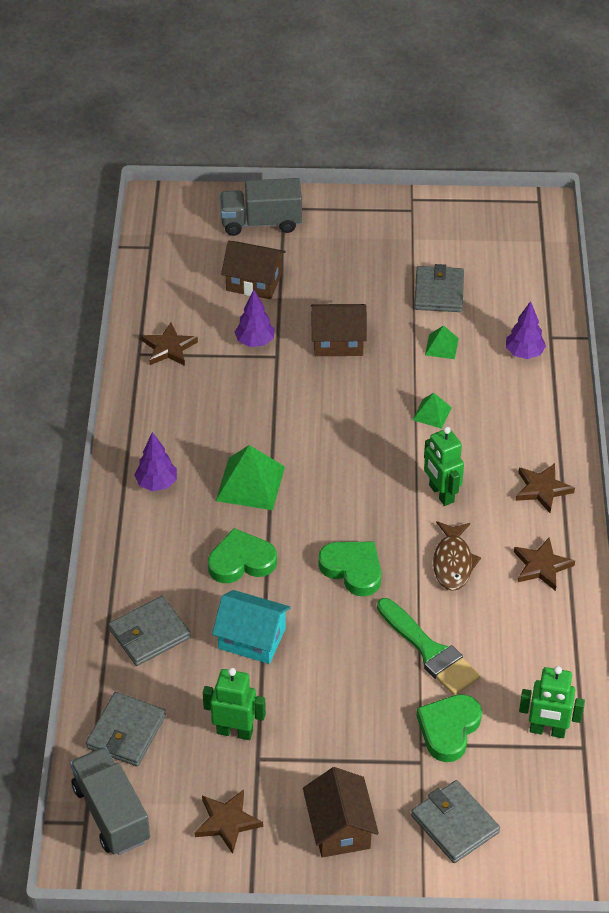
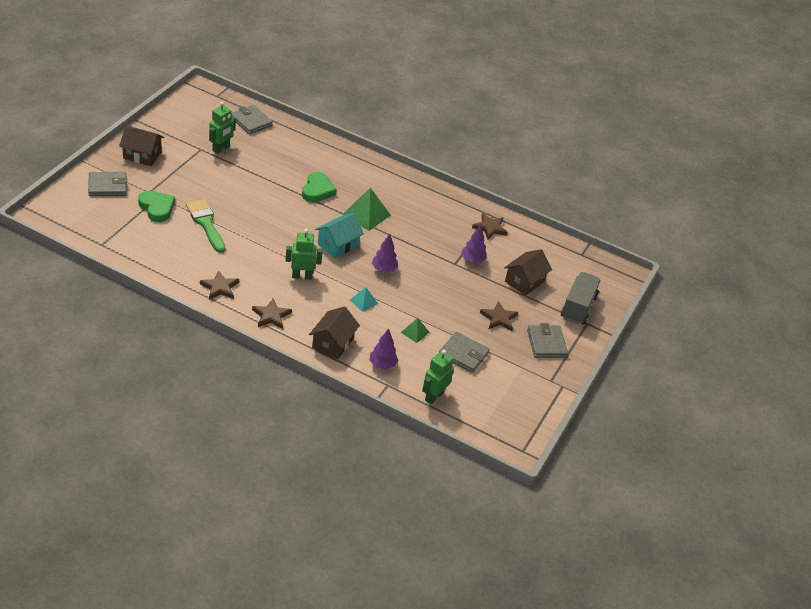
camera: 110 degrees right, 5 degrees down
(111, 813) = (214, 103): grey truck -> none
(149, 634) = (299, 147): grey wallet -> grey wallet (546, 343)
(157, 484) = (392, 185): purple tree -> purple tree (384, 269)
(227, 822) = (178, 128): brown star -> brown star (498, 318)
(252, 638) = (267, 174): turquoise house -> turquoise house (338, 245)
(338, 341) = (450, 292): brown house -> brown house (333, 343)
(353, 569) = (279, 222): green heart -> none
(430, 651) = (206, 223): green brush -> green brush turned 75 degrees clockwise
(432, 413) = (363, 301): green pyramid -> turquoise pyramid
(453, 562) = (252, 257): brown fish -> none
(547, 730) = (123, 237): green robot -> green robot (434, 396)

